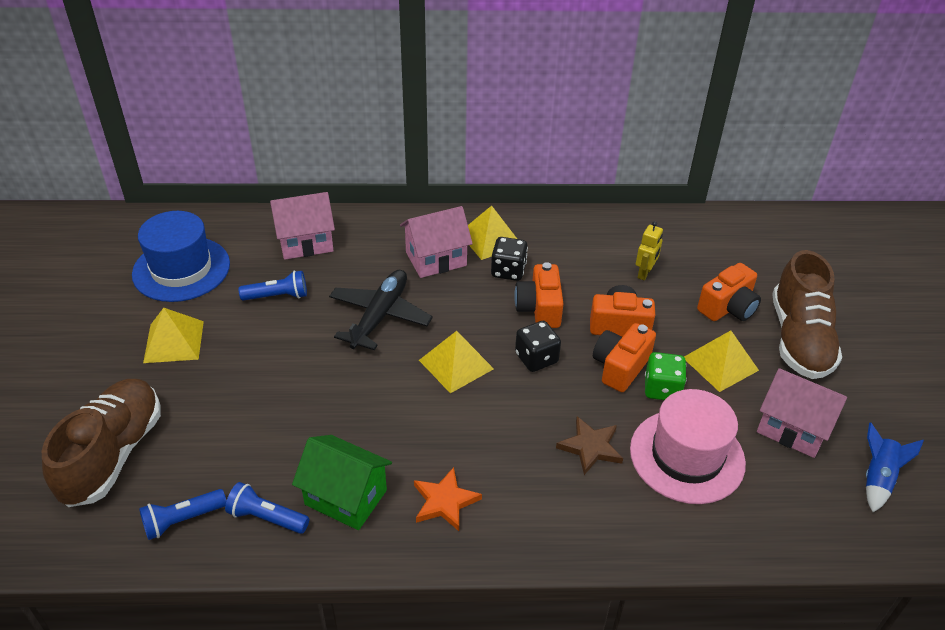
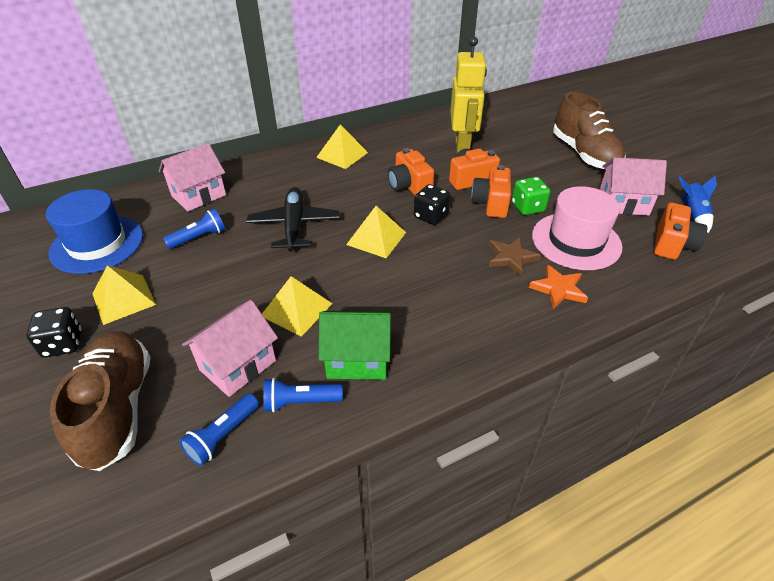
camera: 25 degrees left, 0 degrees up
(436, 259) = (311, 177): pink house -> pink house (238, 365)
(445, 502) = (437, 332): orange star -> orange star (558, 289)
(508, 271) = (370, 170): black dice -> black dice (63, 344)
(645, 273) = (462, 146): yellow robot -> yellow robot, size x2.14
(720, 363) = (551, 182): yellow pyramid -> yellow pyramid (296, 309)
(728, 308) = (529, 150): orange camera -> orange camera (672, 244)

